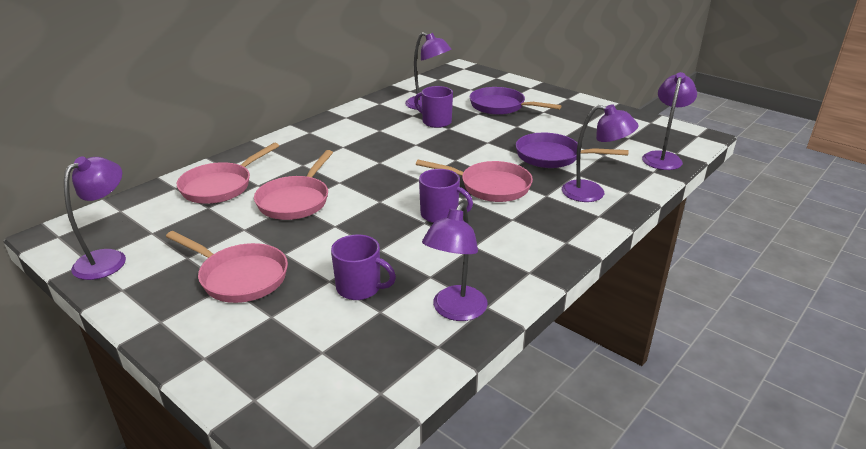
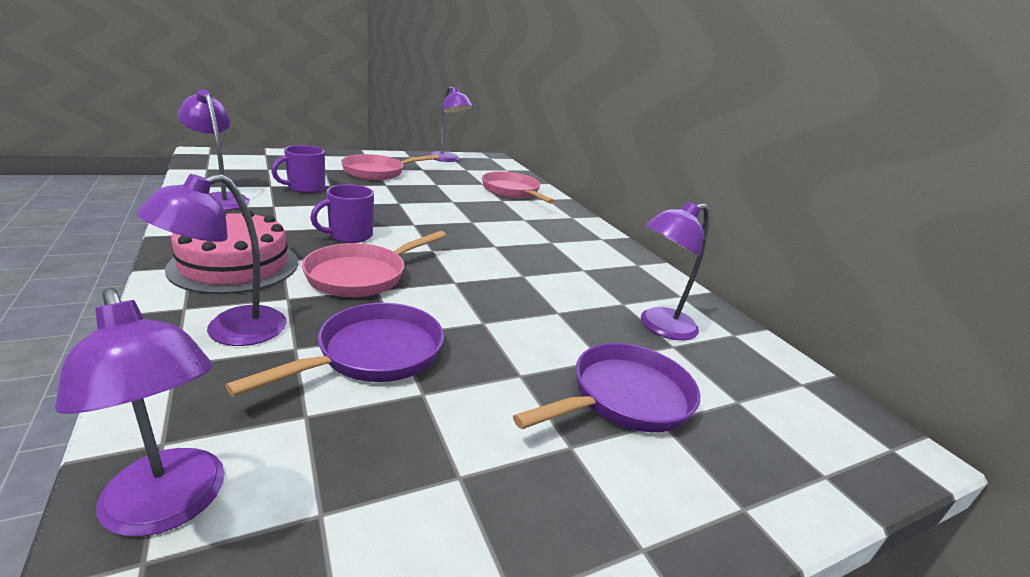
camera: 110 degrees right, 5 degrees down
(295, 201) = (457, 202): pink pan -> none
(436, 122) = (587, 311): purple mug -> none
(542, 229) = (235, 265): none -> pink cake

